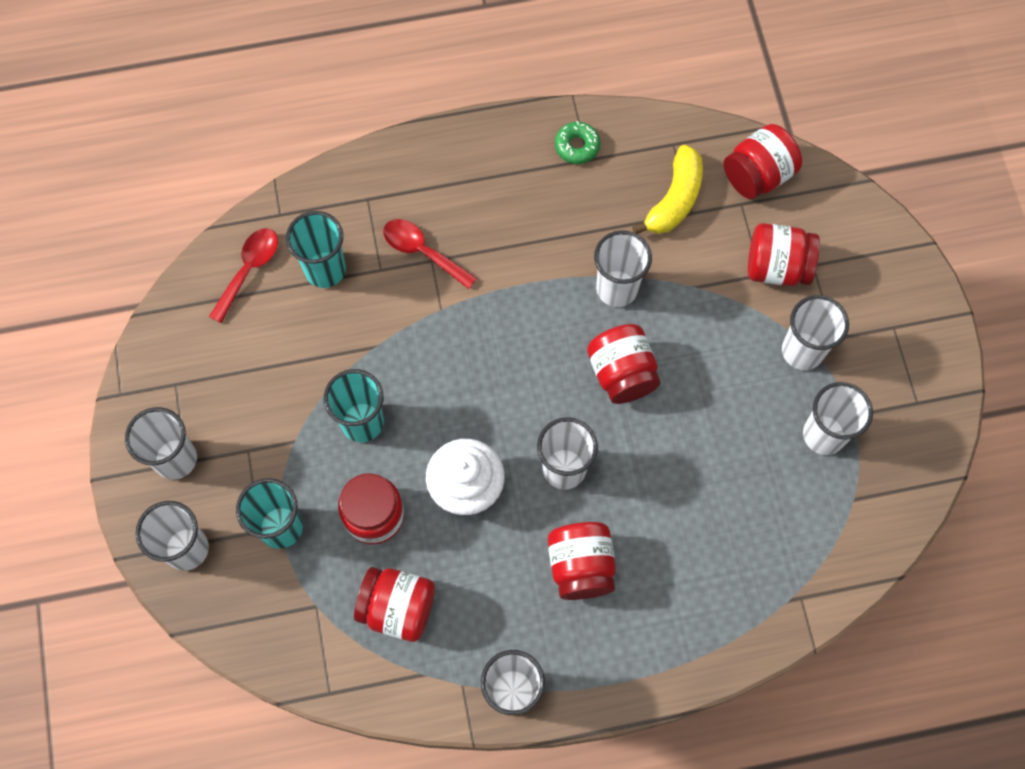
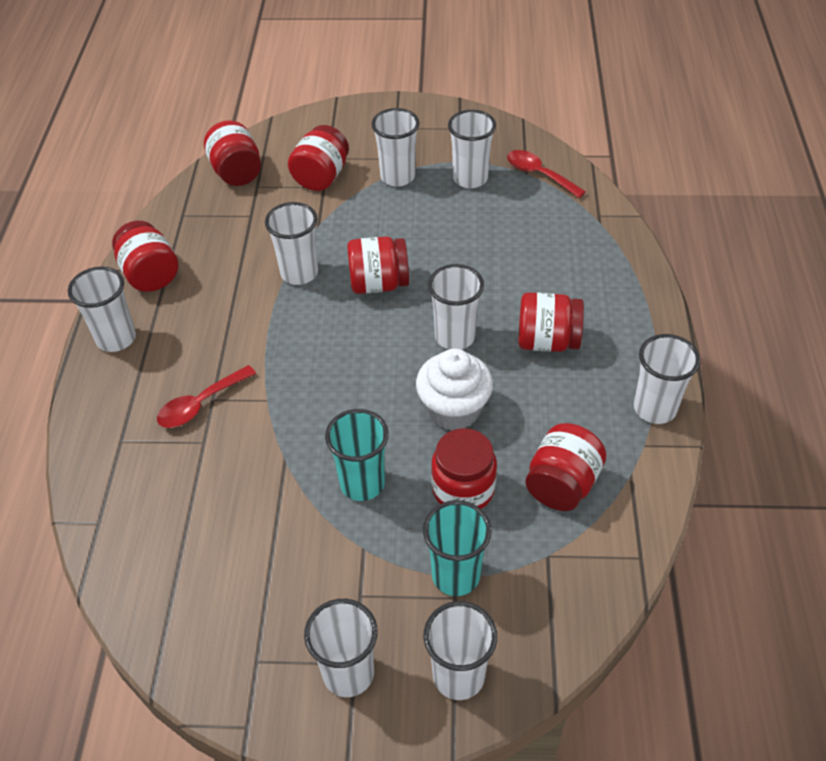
camera: 75 degrees left, 20 degrees down
(249, 270) = (150, 563): red spoon -> red spoon (539, 174)
(325, 270) = (182, 490): turquoise cup -> none
(485, 148) = (116, 338): none -> white cup
(577, 146) = (150, 275): green donut -> red jar
(674, 199) = (233, 223): yellow banana -> none

